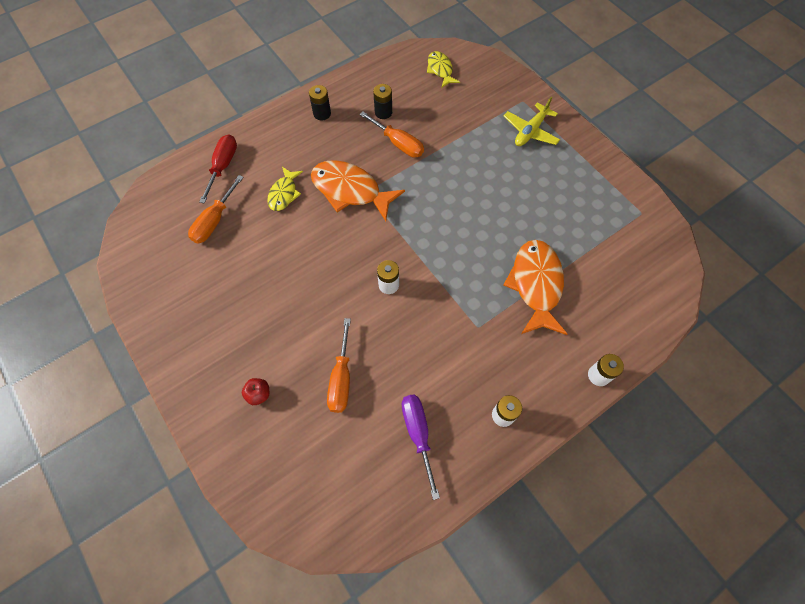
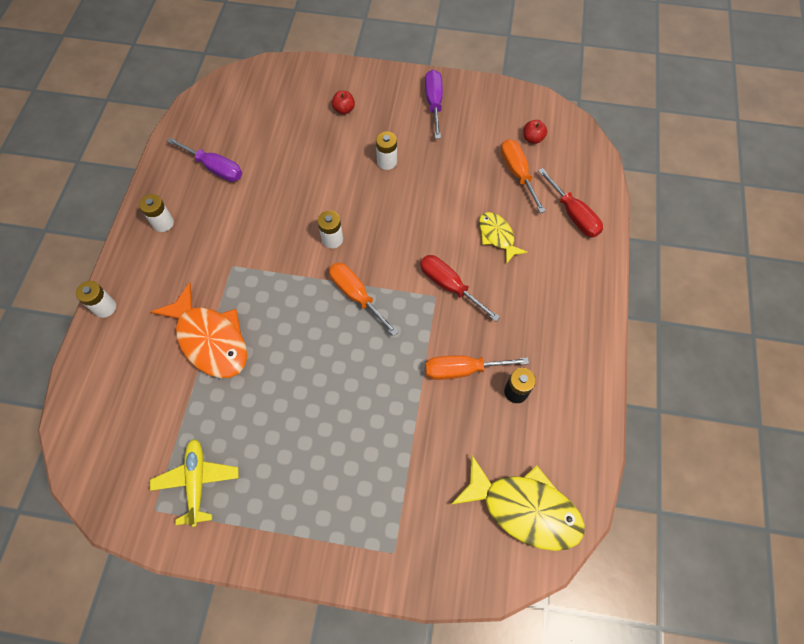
camera: 135 degrees right, 0 degrees up
(169, 235) = (532, 138): none -> red apple
(188, 330) = (434, 103): none -> purple screwdriver
(284, 311) = (387, 162): none -> white battery
(322, 114) = (566, 336): black battery -> none
(341, 378) = (300, 157): orange screwdriver -> orange screwdriver (356, 295)
(350, 190) = (449, 286): orange fish -> red screwdriver
(440, 70) = (524, 508): yellow fish -> yellow fish, size x1.78
(530, 131) = (349, 513): yellow plane -> yellow plane (197, 482)

